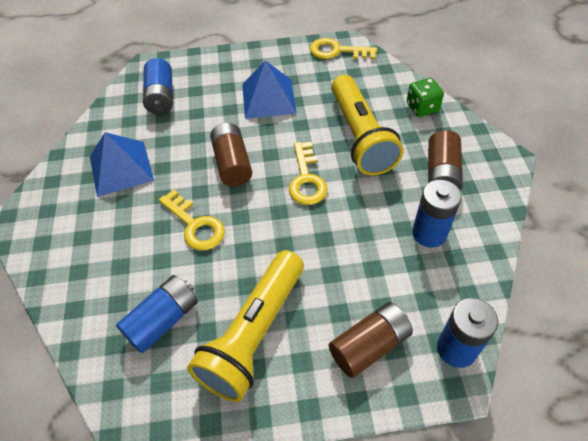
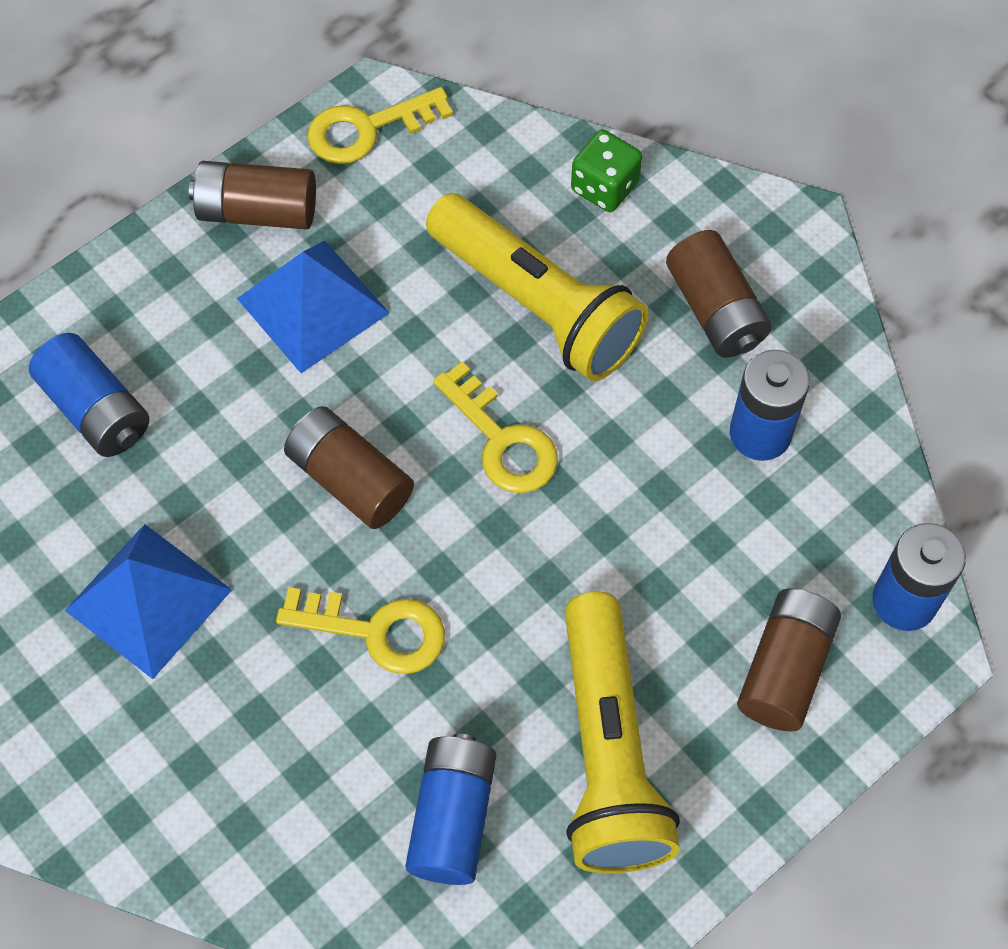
camera: 35 degrees left, 10 degrees up
(273, 60) = (257, 211): none -> brown battery

